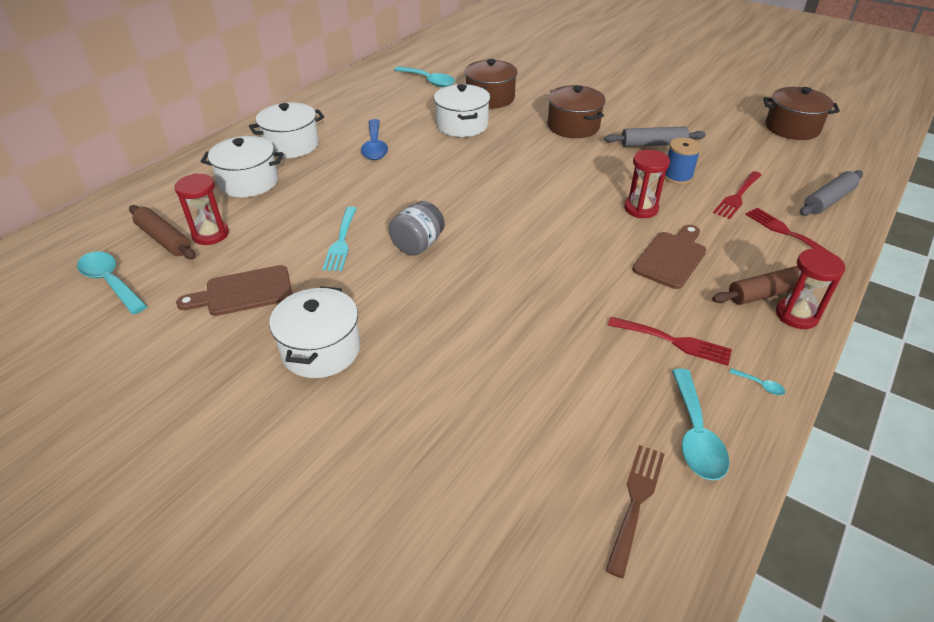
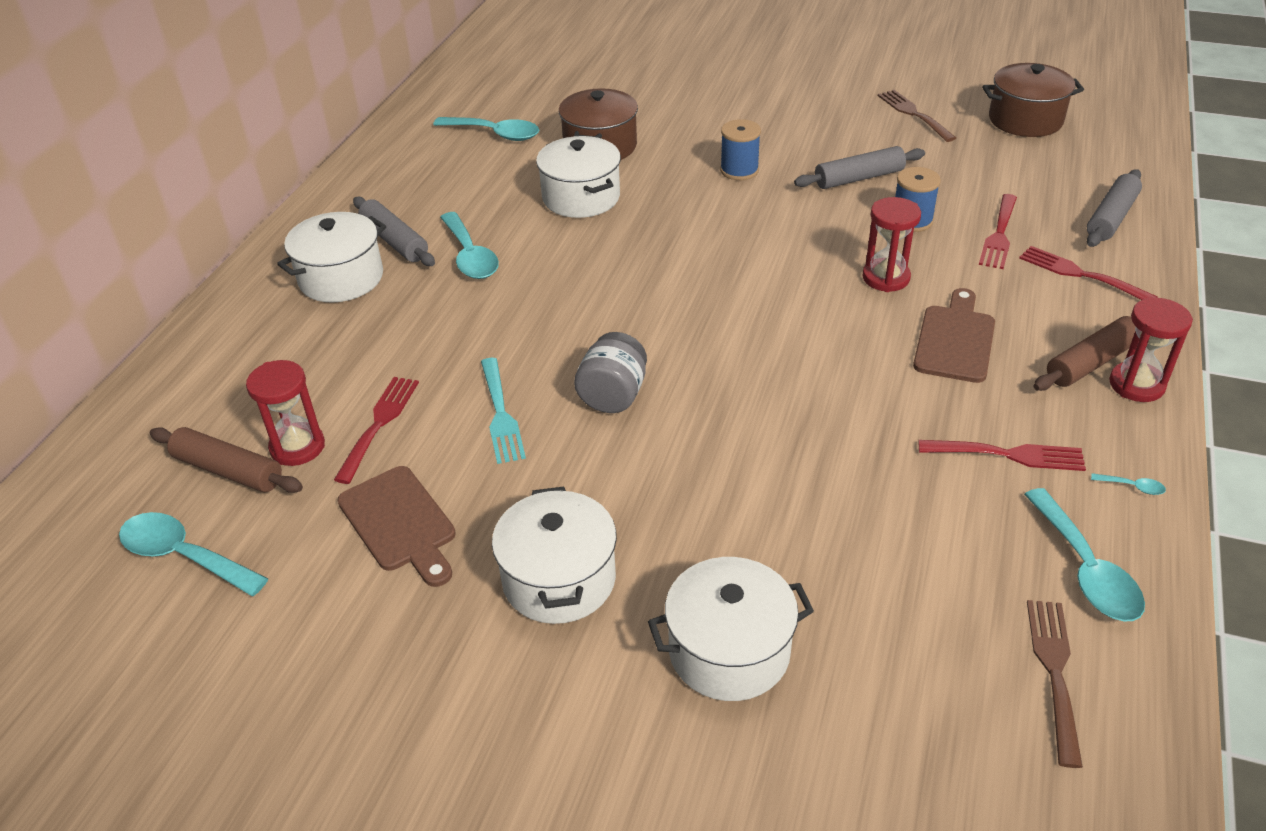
camera: 15 degrees left, 0 degrees up
(244, 292) = (400, 523): brown cutting board -> brown cutting board turned 90 degrees counterclockwise
(249, 182) = (308, 351): white pot -> white pot (729, 651)
(265, 232) = (379, 424): none -> red fork
(334, 130) = (394, 241): none -> grey rolling pin
(375, 146) = (470, 256): blue spoon -> turquoise spoon
(573, 126) = (739, 170): brown pot -> blue spool
(712, 112) = (914, 114): none -> brown fork

